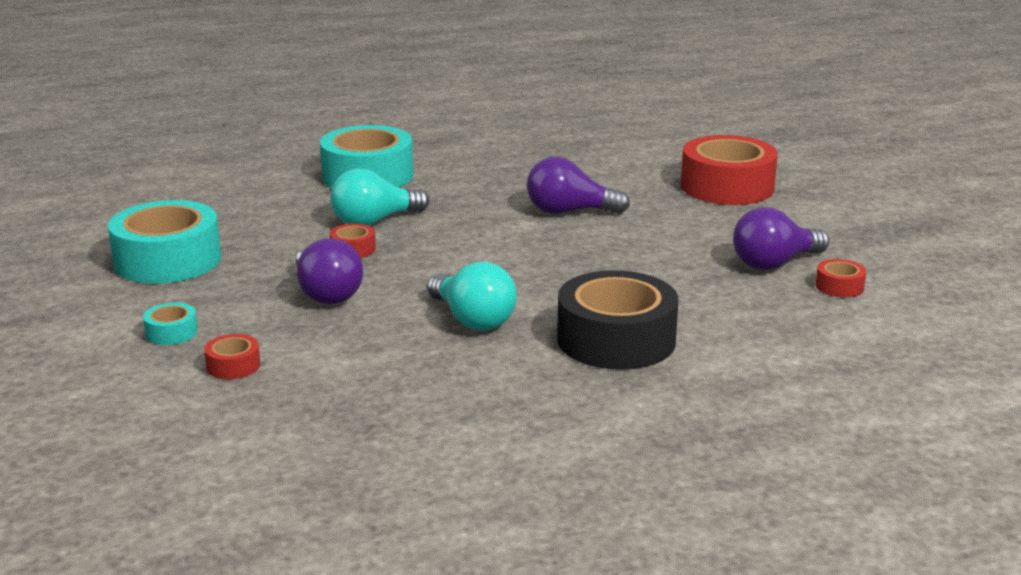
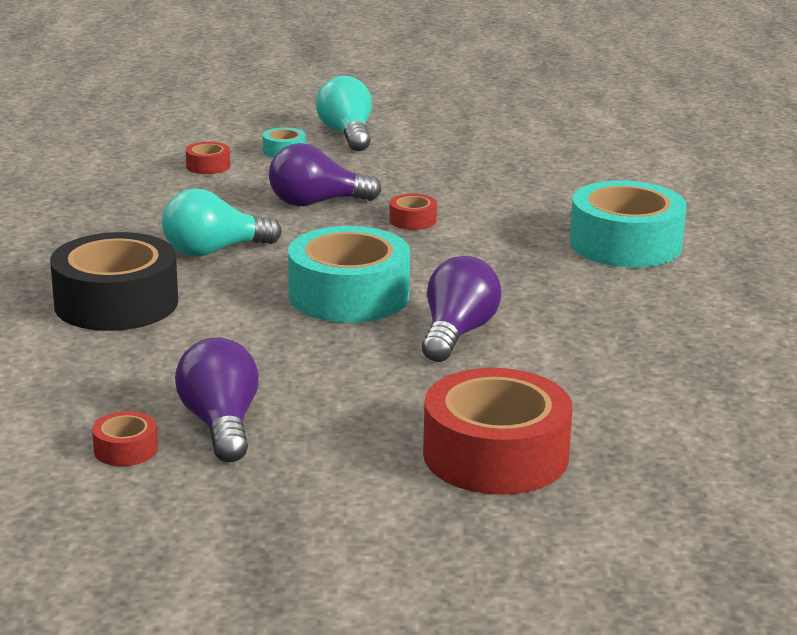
camera: 105 degrees right, 0 degrees up
(167, 260) = (432, 154): turquoise tape -> turquoise tape (349, 295)
(374, 221) = (481, 235): turquoise light bulb -> turquoise light bulb (347, 135)

